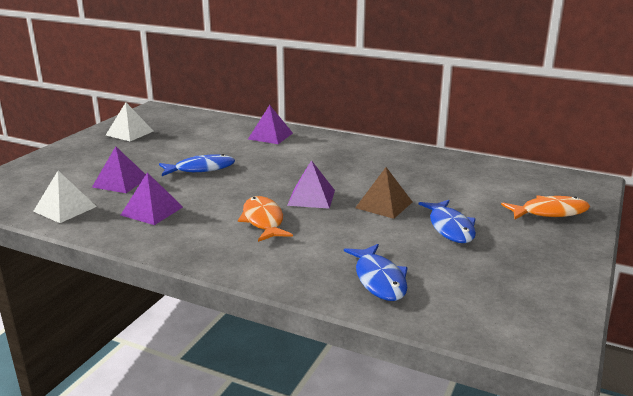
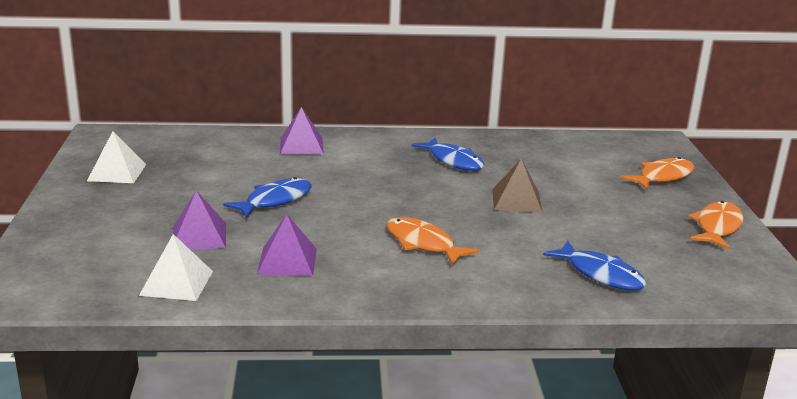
camera: 30 degrees left, 0 degrees up
(311, 197) = (438, 208): purple pyramid -> none
(450, 228) = (601, 210): blue fish -> blue fish (453, 161)
(551, 267) = (717, 227): none -> orange fish

